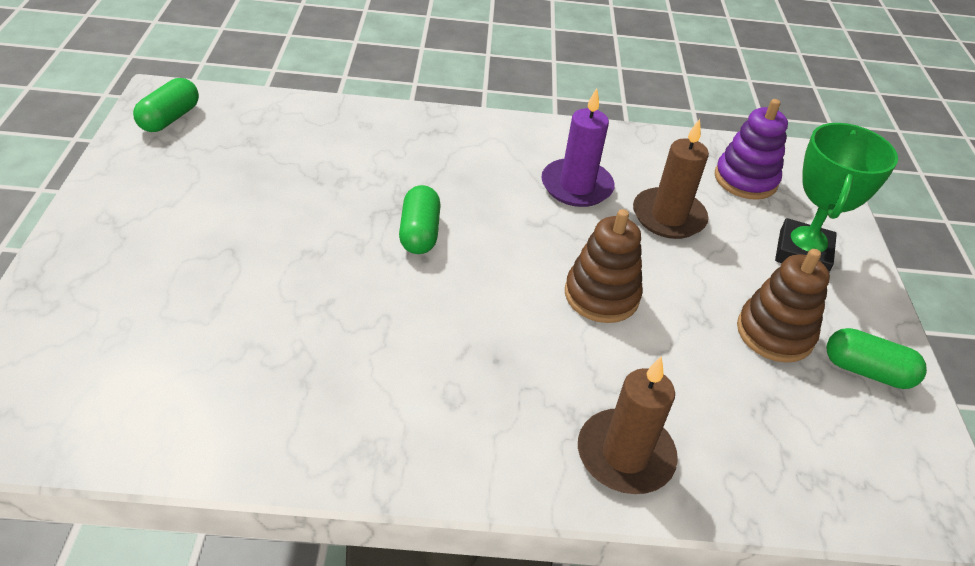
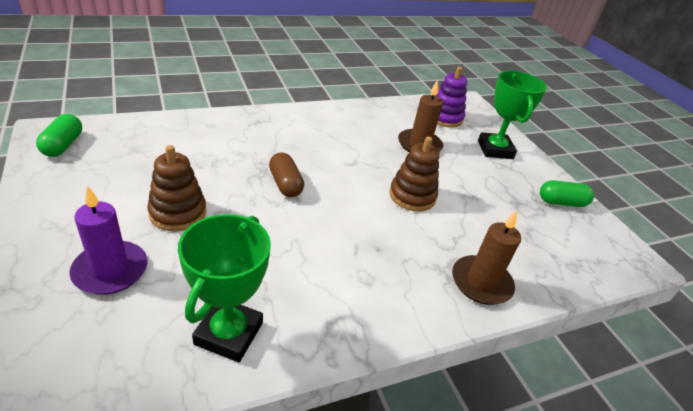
camera: 25 degrees left, 5 degrees down
(234, 411) = (228, 333): none -> green trophy
(419, 233) = (285, 184): green capsule -> brown capsule
(576, 186) = (360, 138): purple candle -> purple candle (110, 270)
(774, 333) = (509, 194): brown stacking toy -> brown stacking toy (178, 213)

